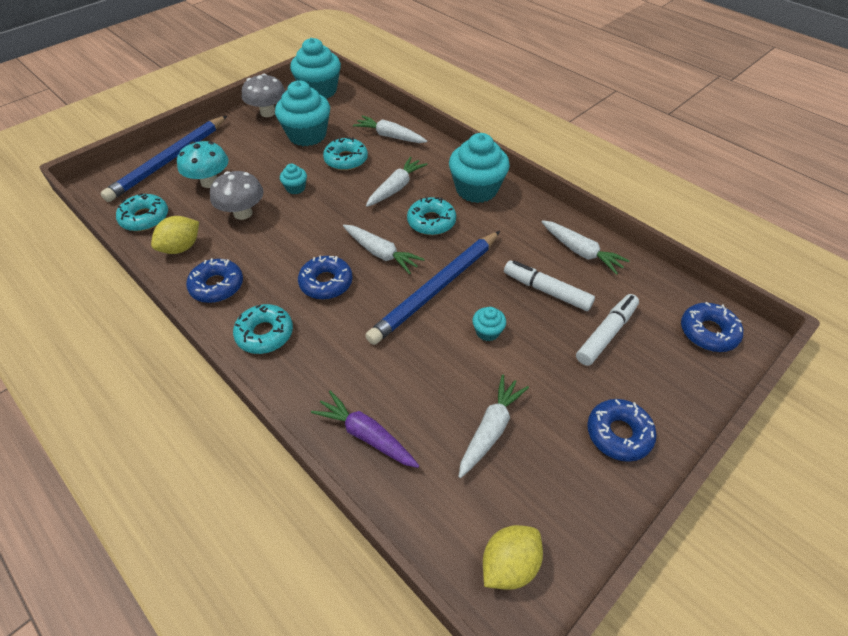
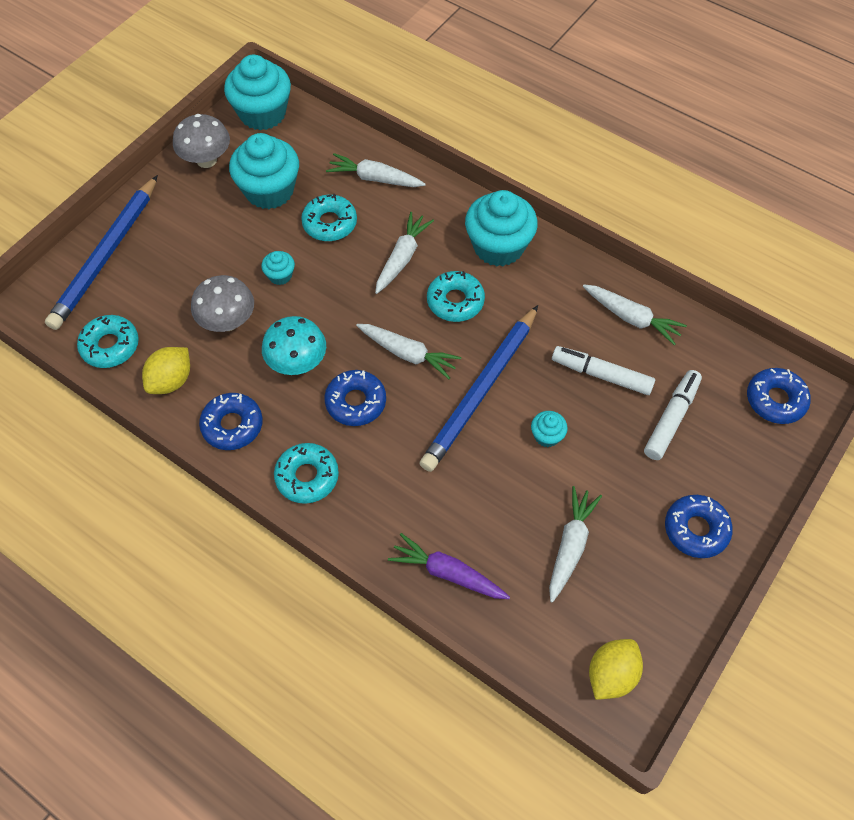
camera: 10 degrees left, 10 degrees up
(210, 182) = (170, 281): turquoise mushroom -> turquoise mushroom (297, 363)

